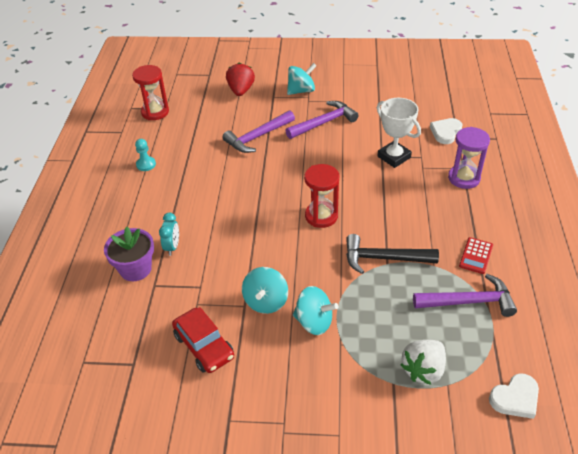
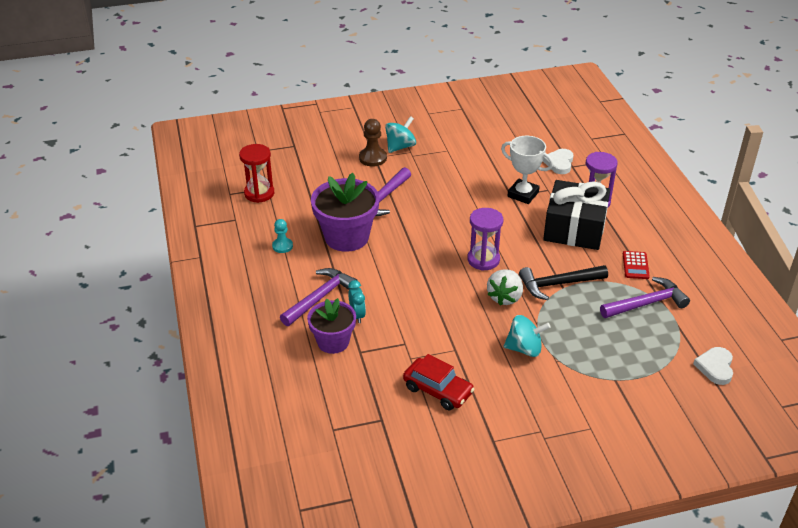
camera: 20 degrees left, 5 degrees down
(206, 167) = (346, 237): none -> purple flower pot
(241, 90) = (338, 157): red strawberry -> none
(266, 301) = (473, 342): turquoise spinning top -> none
(271, 97) = (373, 158): none -> brown pawn
(321, 216) = (483, 260): red hourglass -> purple hourglass
(324, 123) = (440, 174): purple hammer -> purple hammer (320, 298)
(423, 370) = (634, 364): white strawberry -> white strawberry (505, 297)
(429, 202) = (574, 228): none -> black gift
(515, 398) = (715, 367): white heart -> white heart turned 150 degrees clockwise

